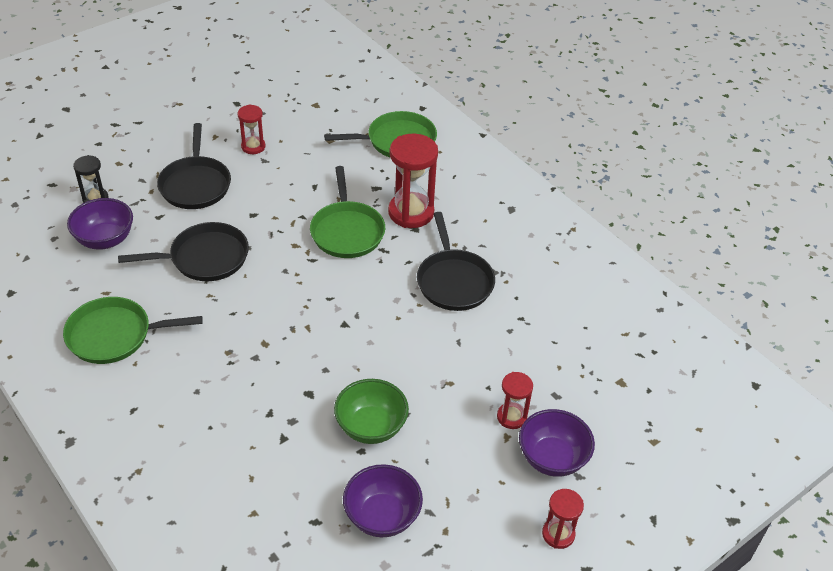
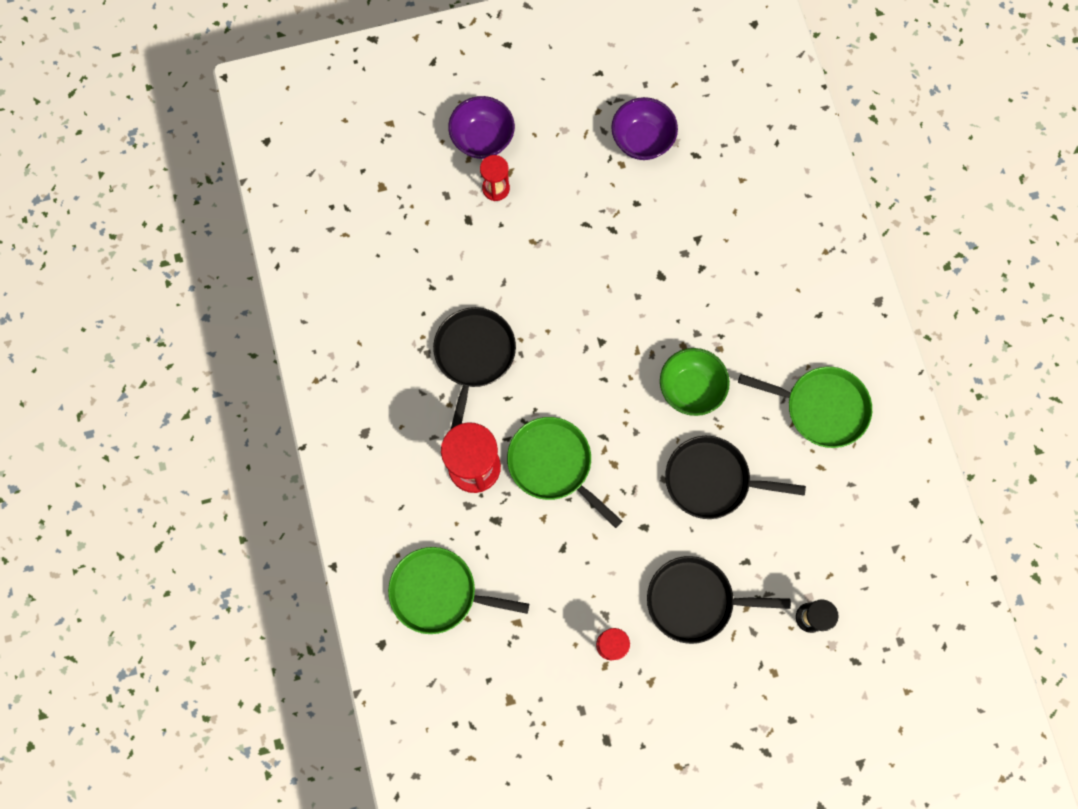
camera: 155 degrees left, 30 degrees up
(105, 239) = (809, 546): purple bowl -> none
(195, 184) = (694, 600): black pan -> black pan turned 105 degrees counterclockwise
(347, 231) = (553, 464): green pan -> green pan turned 60 degrees counterclockwise
(371, 427) = (619, 222): green bowl -> green bowl (690, 388)
(558, 534) = (513, 77): red hourglass -> none

